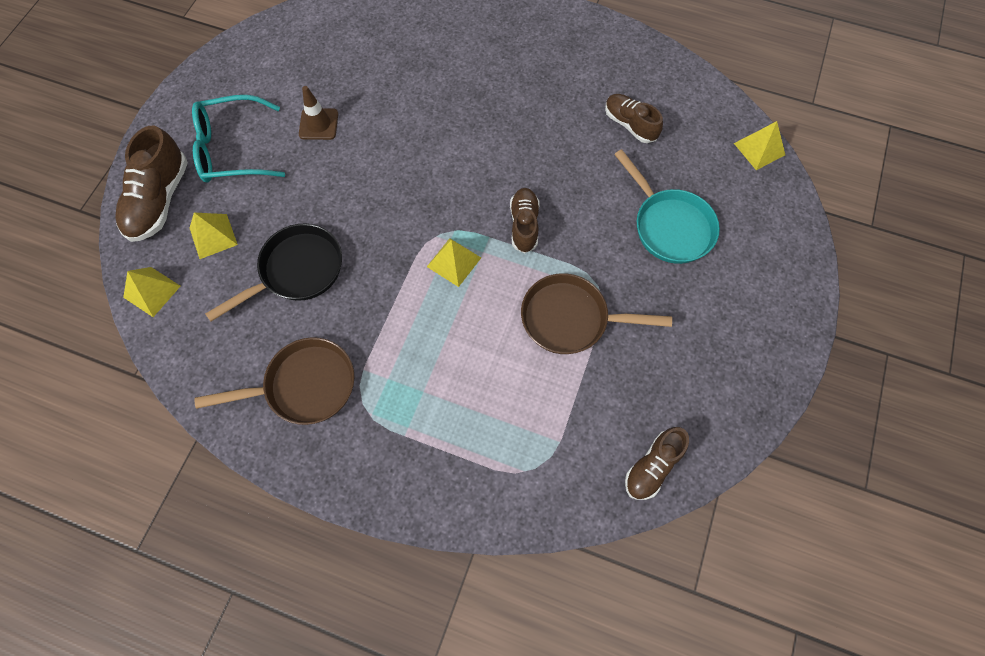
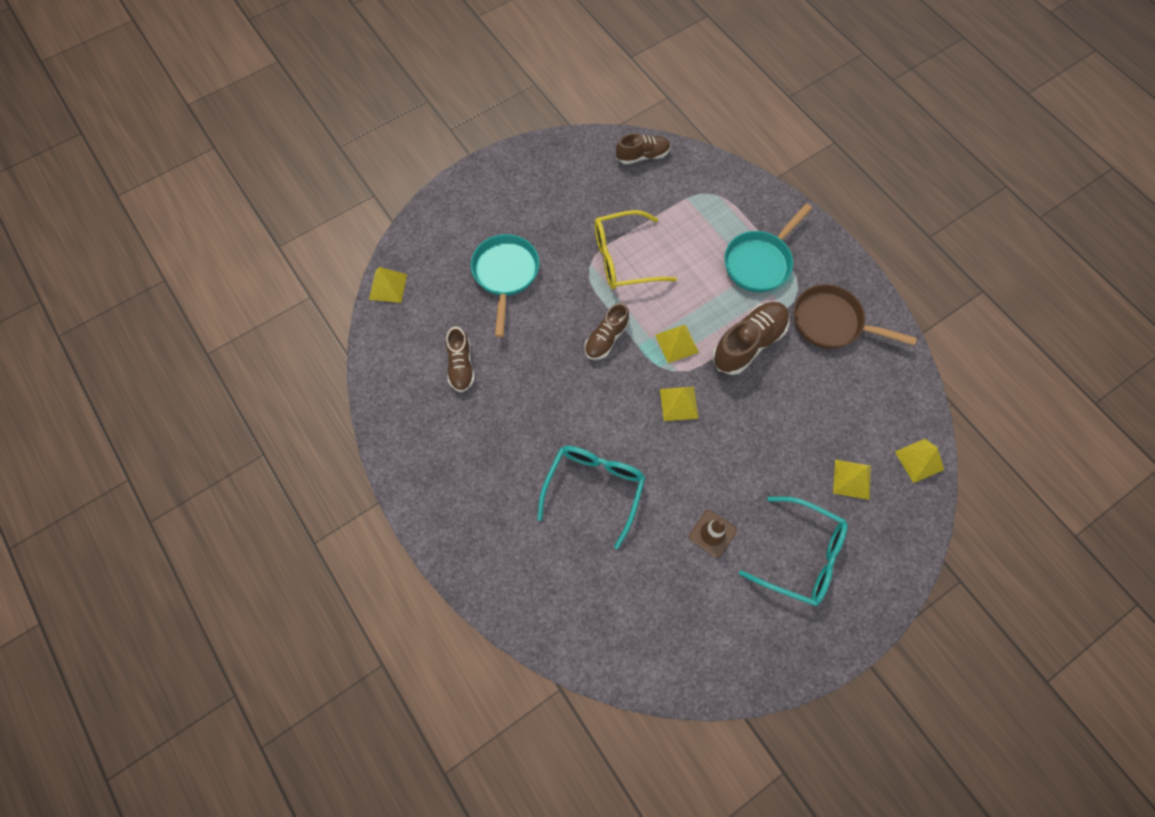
camera: 145 degrees left, 0 degrees up
(159, 200) = (886, 543): brown shoe -> brown shoe (748, 344)
(297, 271) = (797, 408): black pan -> none
(414, 208) = (678, 403): none -> yellow pyramid
(424, 410) = (759, 262): none -> turquoise pan
(439, 100) = (594, 490): none -> turquoise glasses
(570, 318) = (624, 258): brown pan -> yellow glasses

